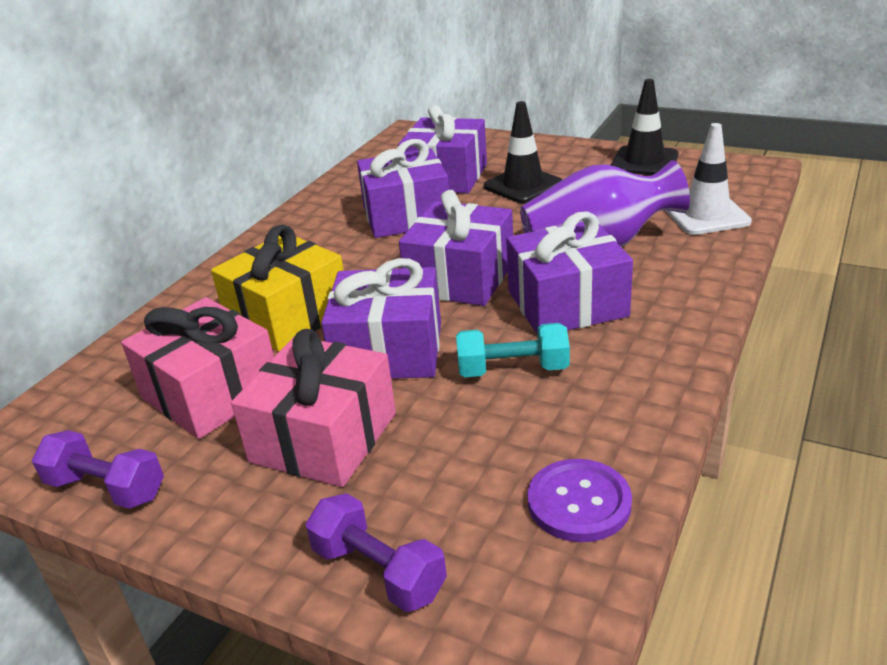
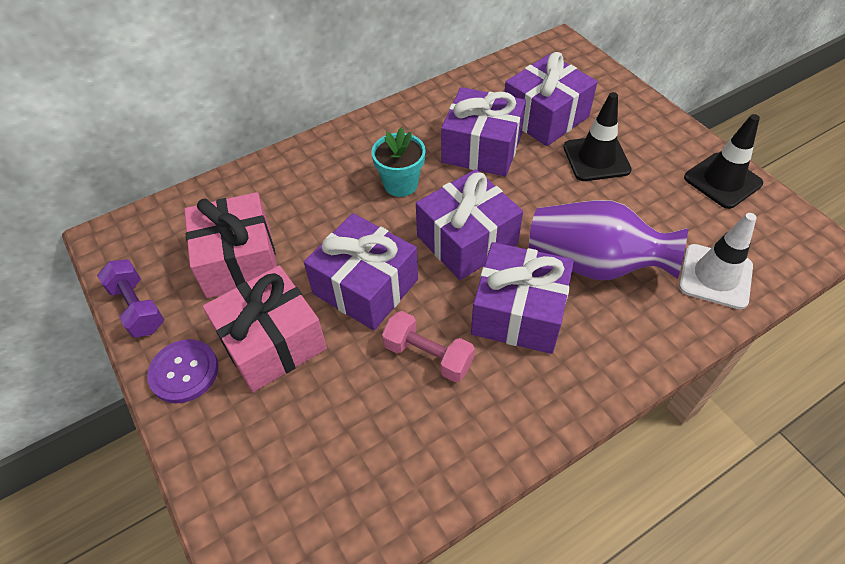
camera: 30 degrees right, 20 degrees up
(288, 316) = (329, 214): yellow gift -> none
(347, 267) = (400, 184): none -> turquoise flower pot
(379, 571) = (224, 472): purple dumbbell -> none
(512, 369) = (428, 355): turquoise dumbbell -> pink dumbbell
(579, 502) = (373, 501): purple button -> purple button (184, 372)

